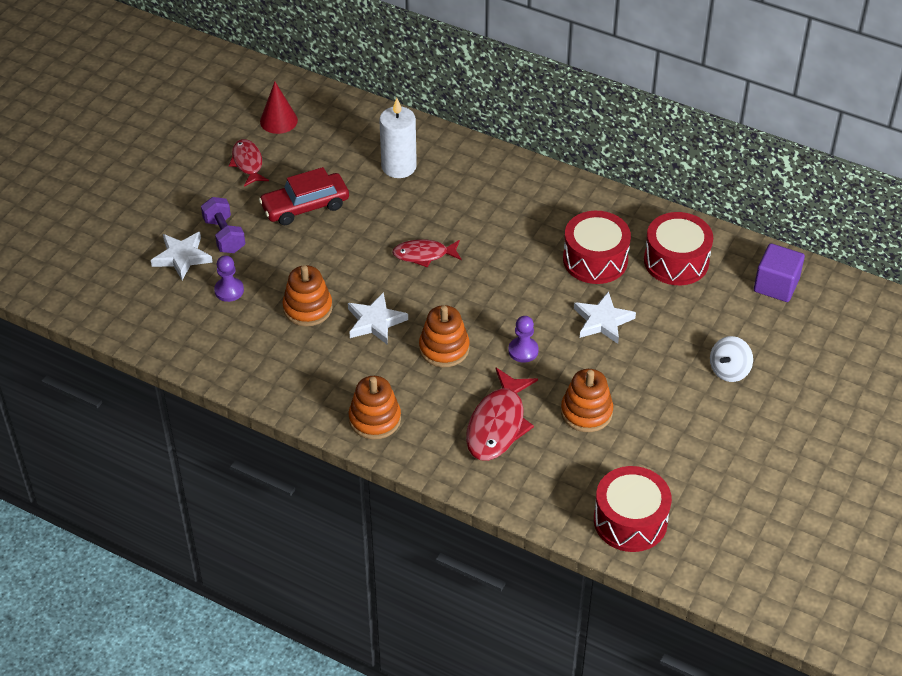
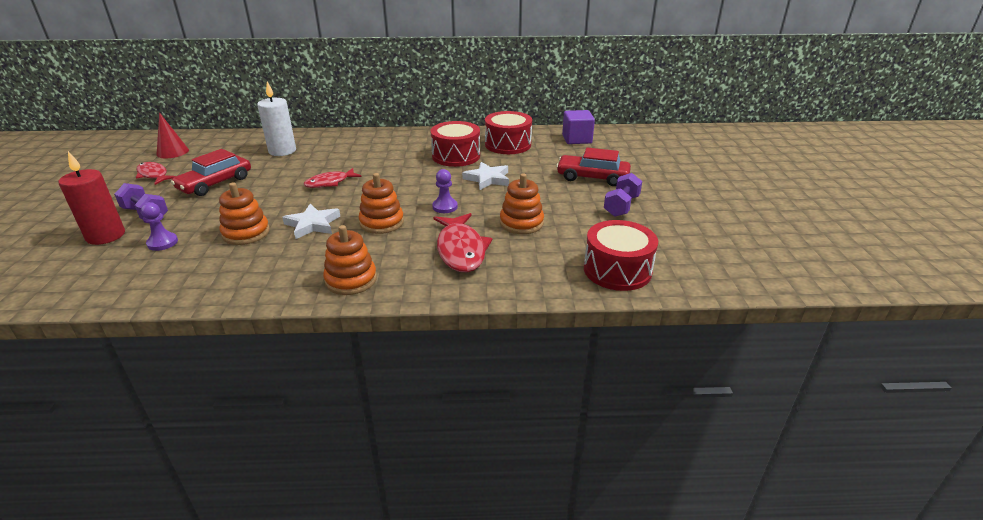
camera: 30 degrees left, 15 degrees down
(182, 257) = (106, 236): white star -> red candle
(718, 434) = (621, 206): none -> purple dumbbell
(729, 370) = (592, 177): white spinning top -> red car

